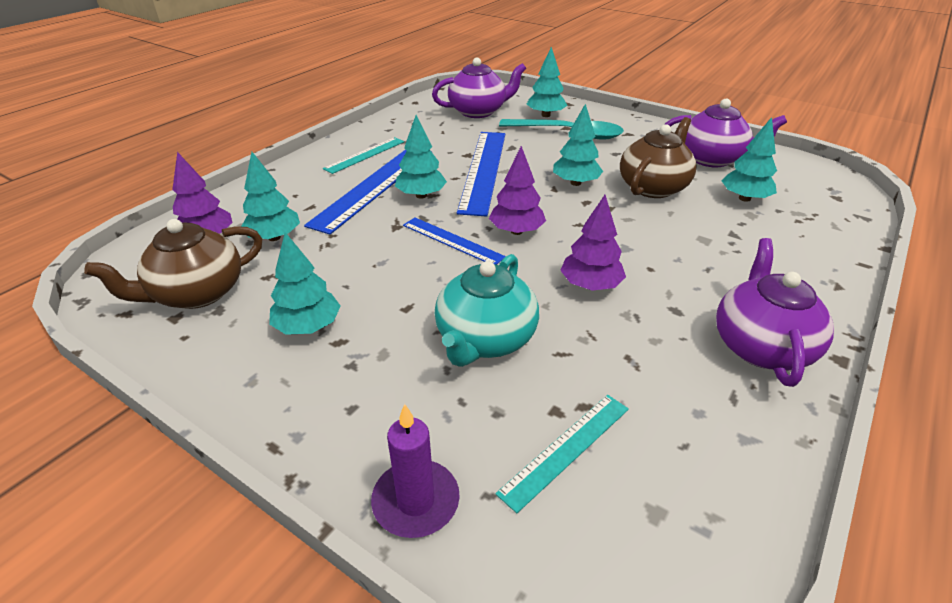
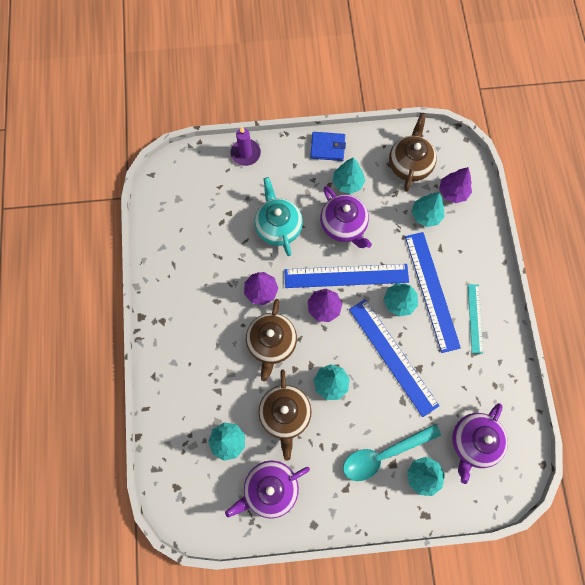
camera: 140 degrees right, 35 degrees up
(260, 396) = (327, 147): none -> blue wallet
(452, 241) = (346, 276): blue ruler -> blue ruler, size x1.78
(566, 449) = (216, 201): turquoise ruler -> none
(621, 237) = (271, 343): none -> brown teapot
(761, 346) = (173, 302): purple teapot -> purple teapot (344, 225)

